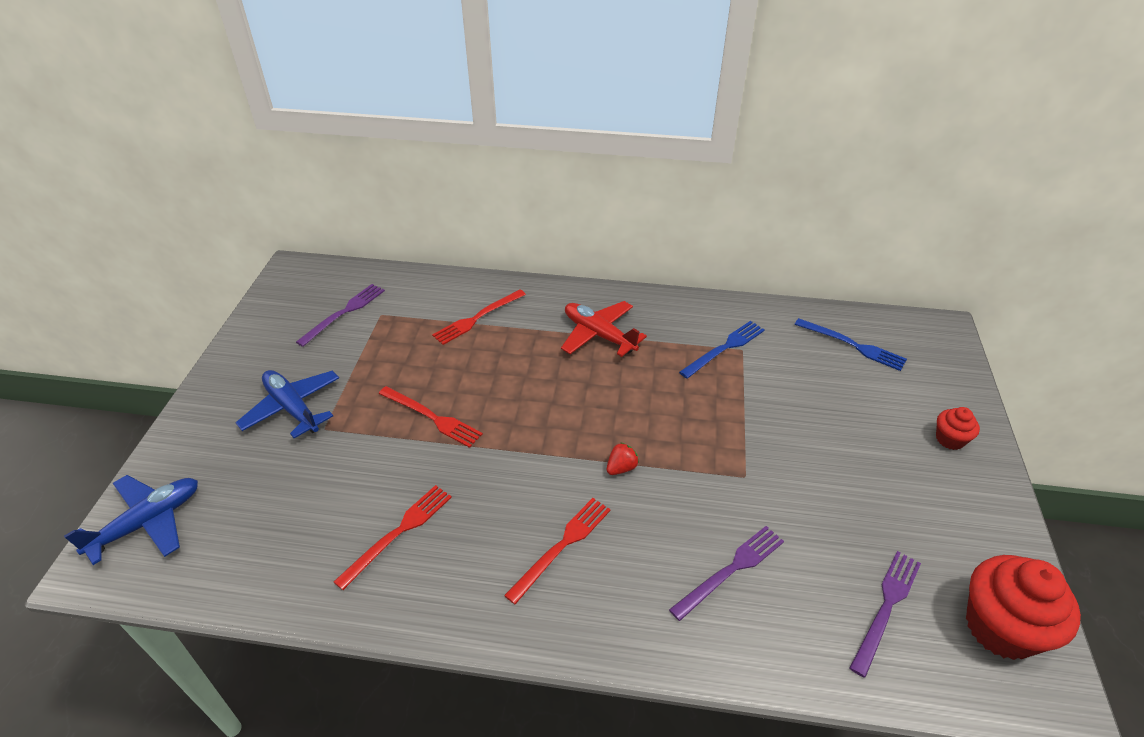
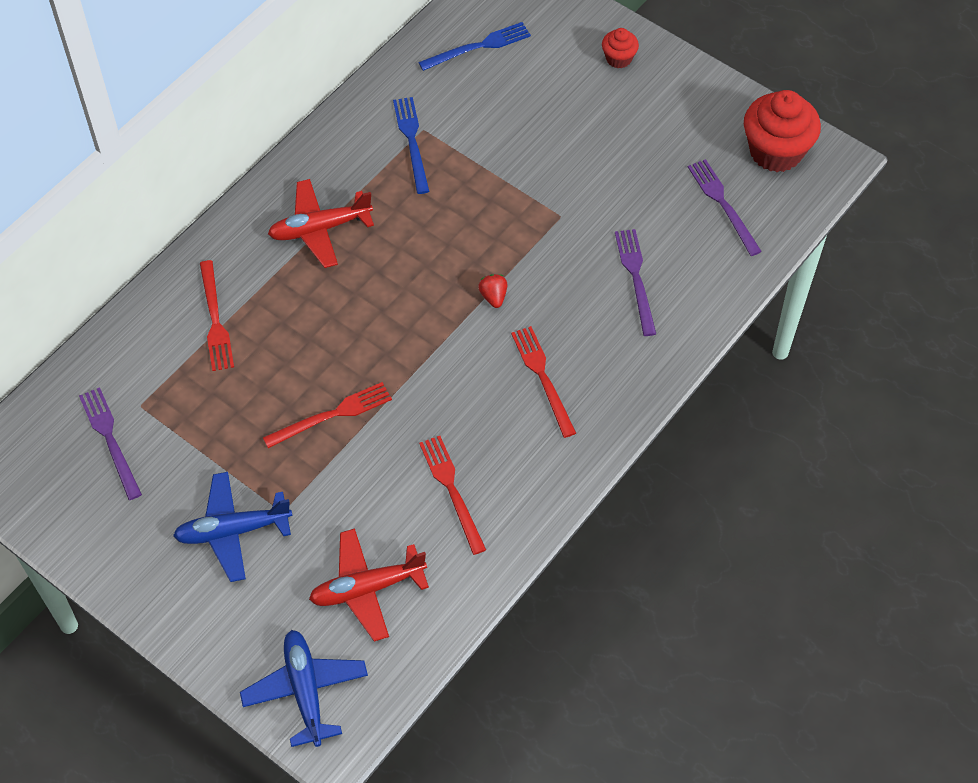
camera: 60 degrees left, 15 degrees up
(267, 518) = (367, 588): none -> red plane

